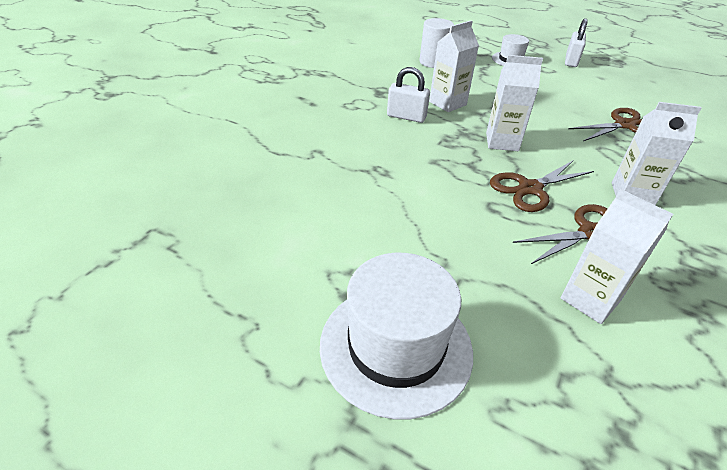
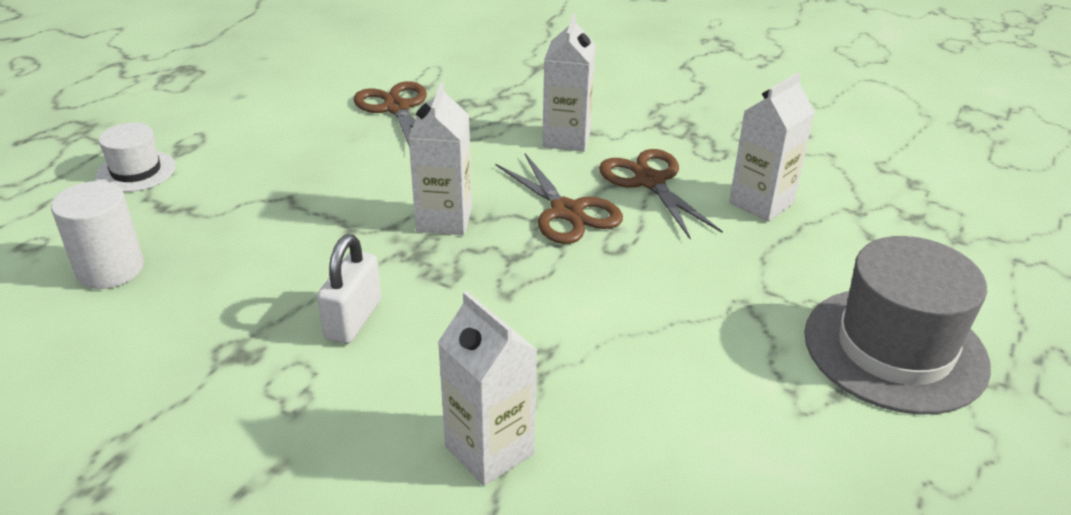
camera: 90 degrees left, 5 degrees down
(396, 347) = (894, 349): white hat -> grey hat
(447, 103) = (306, 264): white carton -> white carton (489, 450)
(571, 61) = (166, 111): white padlock -> none

